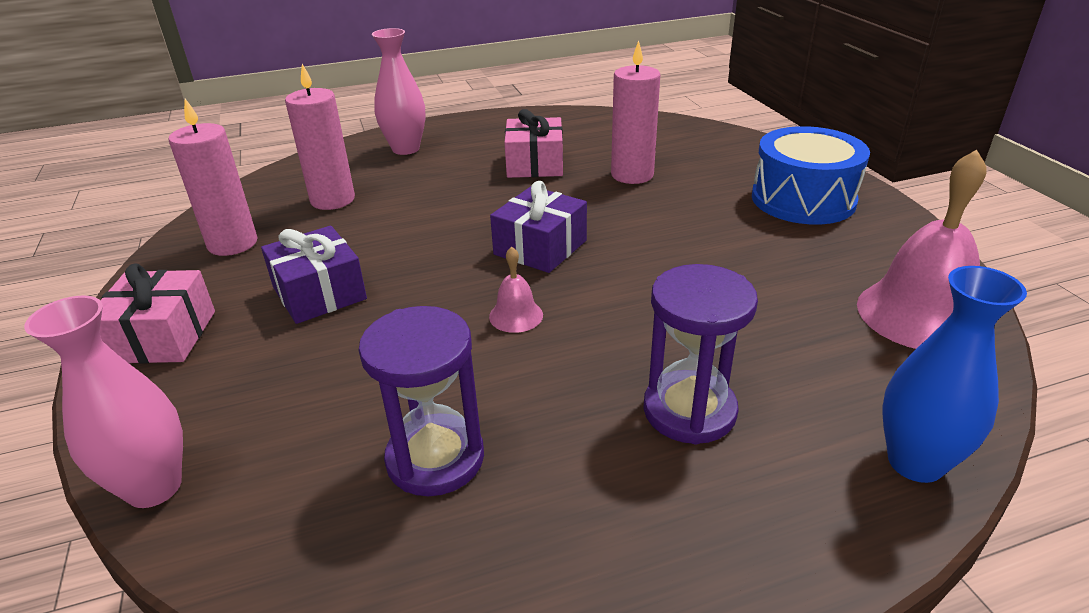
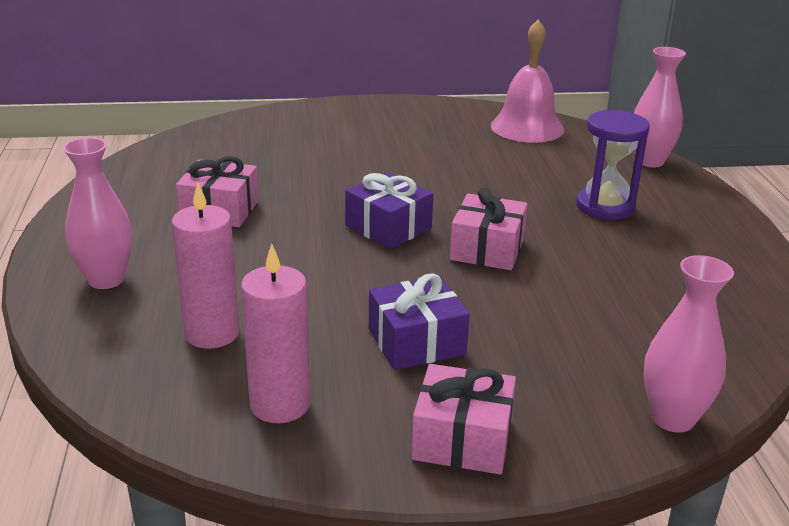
camera: 80 degrees left, 5 degrees down
(435, 458) = (644, 294): purple hourglass -> none
(516, 315) = (487, 249): pink bell -> pink gift
(632, 175) = (281, 171): pink candle -> none
(803, 199) = (371, 122): blue drum -> none
(915, 462) = (649, 161): blue vase -> pink vase

